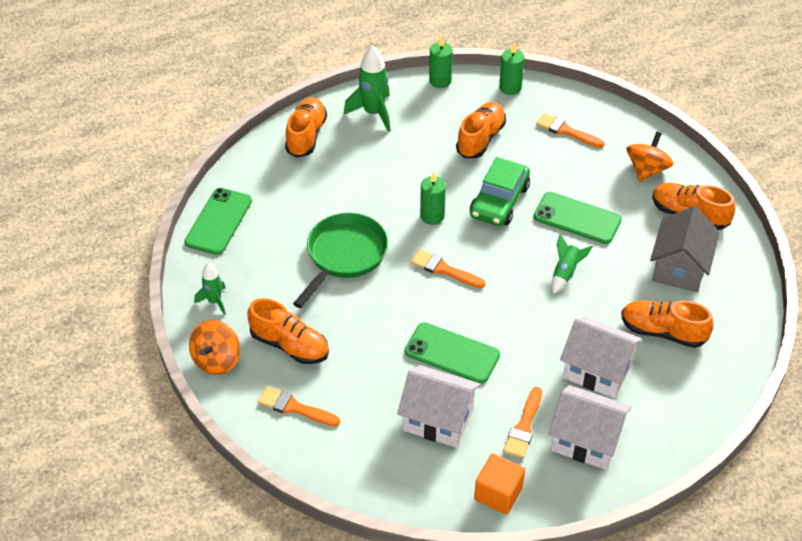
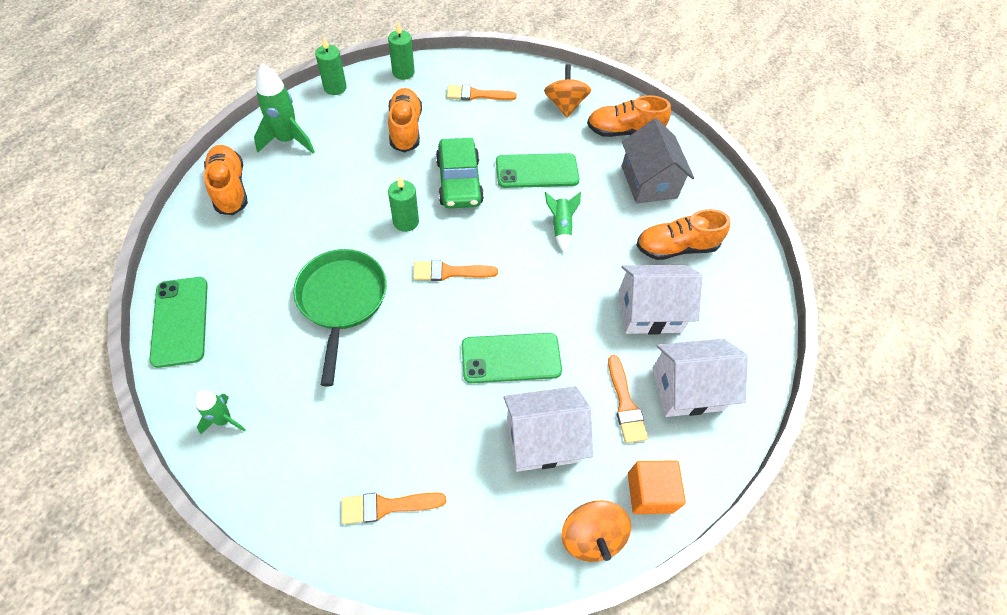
camera: 35 degrees left, 10 degrees up
(216, 360) = (264, 493): orange spinning top -> orange spinning top (591, 536)
(289, 345) = (339, 432): orange shoe -> none

